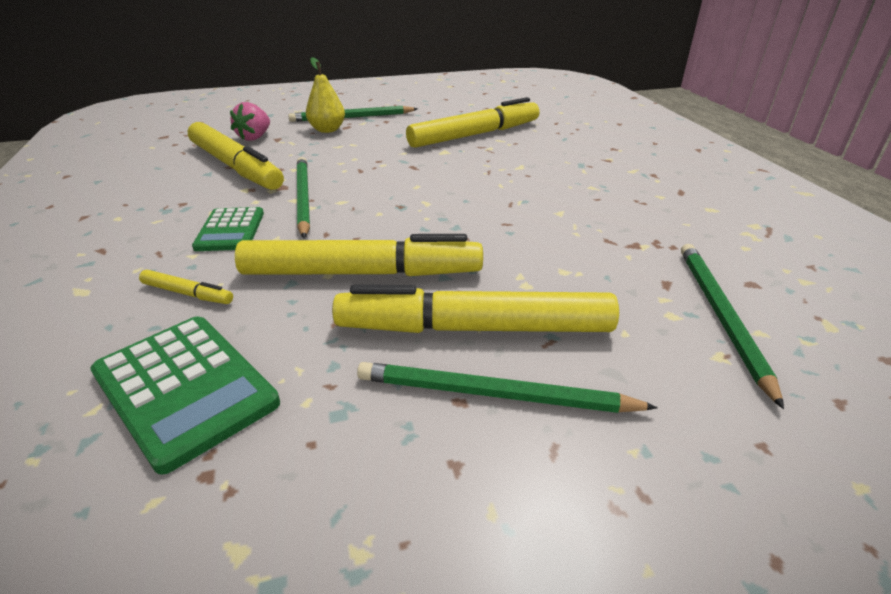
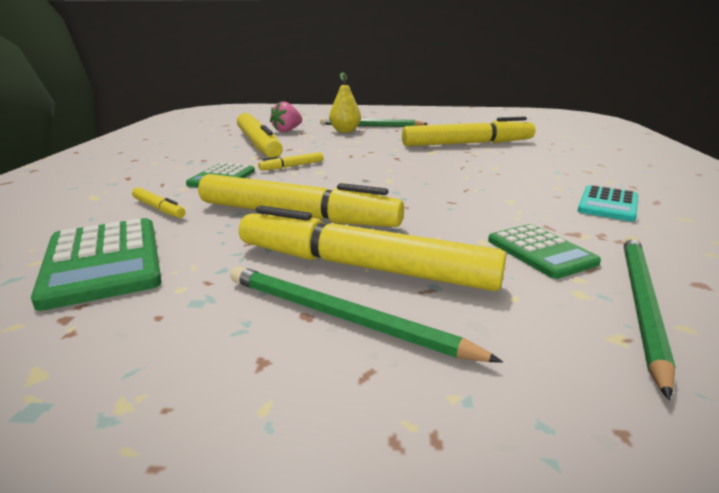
camera: 20 degrees right, 10 degrees down
(303, 198) = (292, 166): green pencil -> yellow marker
(618, 274) = (541, 252): none -> green calculator
(644, 202) = (608, 204): none -> turquoise calculator

